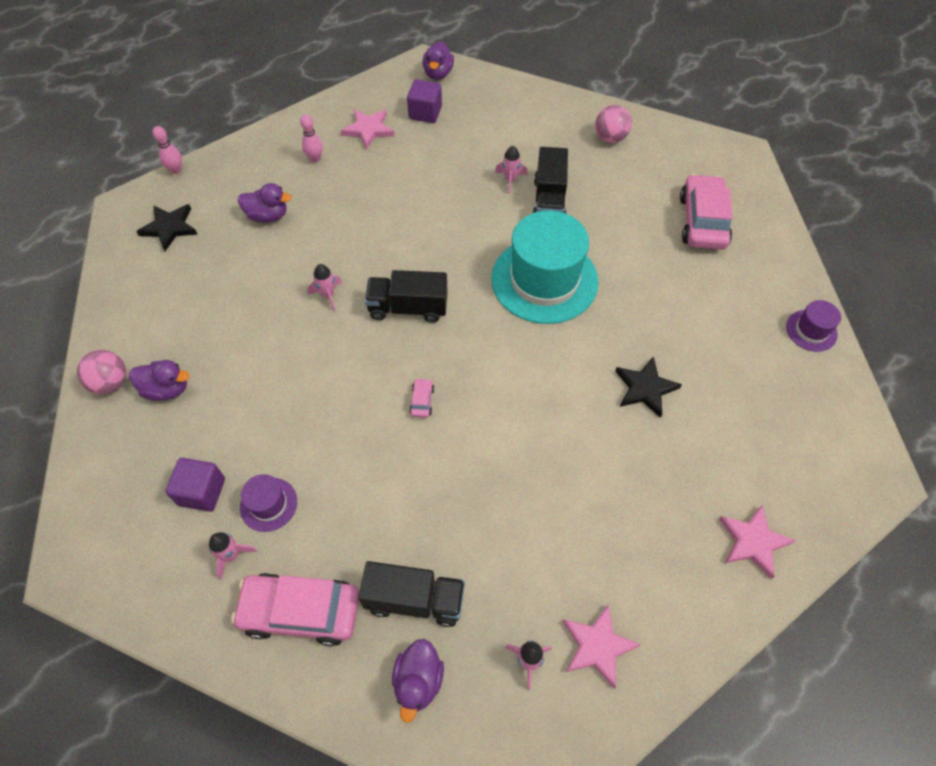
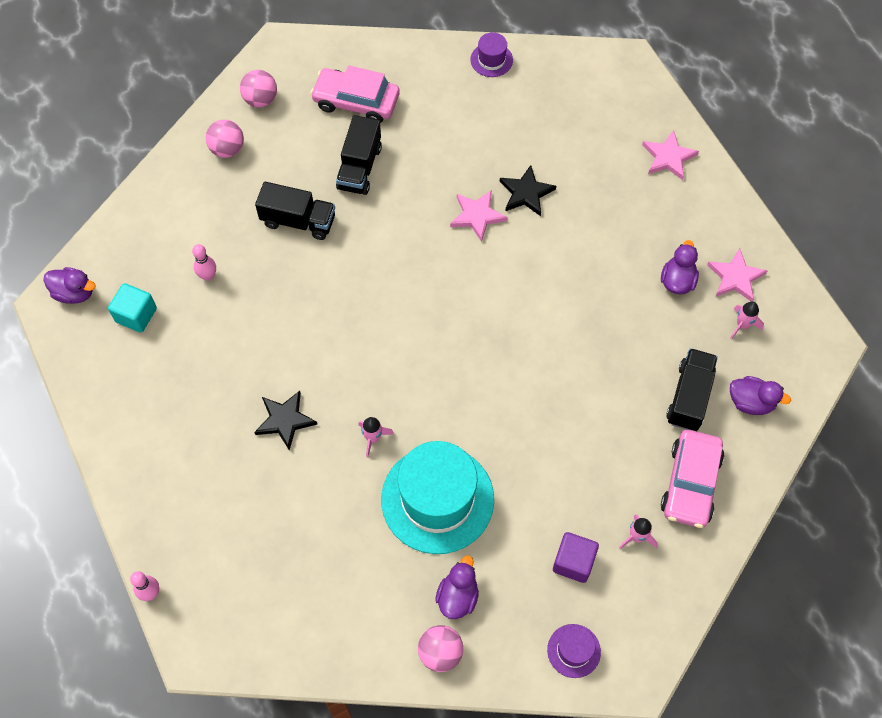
camera: 80 degrees left, 5 degrees up
(169, 228) = (241, 598): black star -> black star (285, 420)
(268, 216) = (250, 491): purple duck -> purple duck (677, 281)
(268, 504) = (593, 505): purple hat -> purple hat (574, 650)
(315, 159) = (176, 437): pink bowling pin -> pink bowling pin (208, 276)
(368, 130) = (146, 377): pink star -> pink star (477, 216)
(408, 308) = (404, 366): black truck -> black truck (359, 167)
(422, 401) = (509, 368): pink car -> none
(425, 113) = (136, 315): purple cube -> turquoise cube
(510, 180) = (261, 250): pink rocket -> none
(544, 280) = (396, 245): turquoise hat -> turquoise hat (437, 499)
(674, 150) = (261, 99): none -> pink ball

